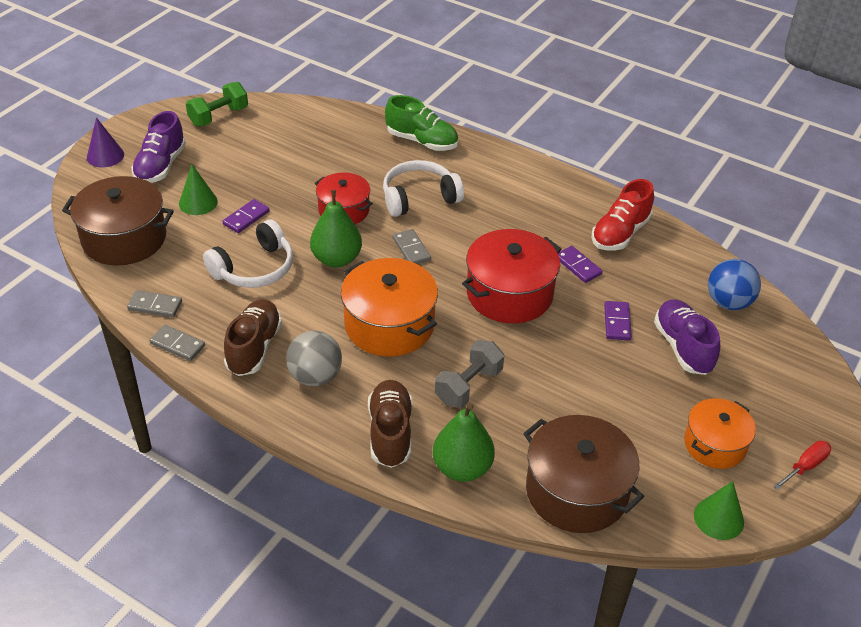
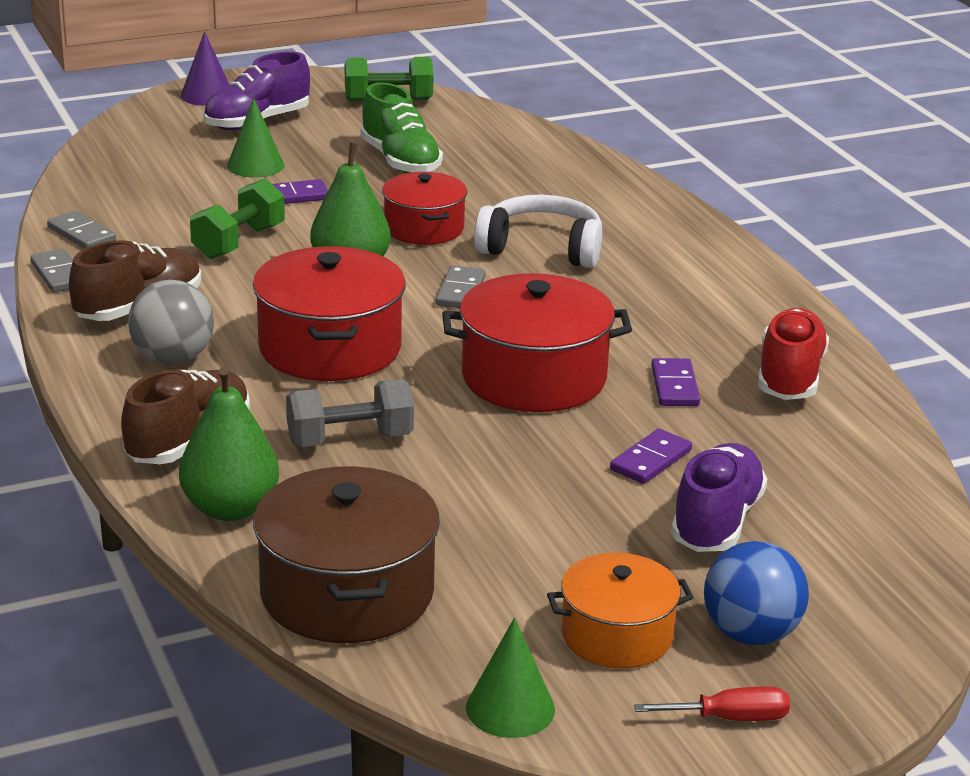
camera: 35 degrees right, 15 degrees down
(124, 238) = (129, 168): brown pot -> none
(254, 268) = (239, 242): white headphones -> green dumbbell
(389, 325) = (330, 348): orange pot -> red pot
(422, 141) = (624, 198): green shoe -> green shoe (400, 161)
(620, 233) = (789, 377): red shoe -> red shoe turned 120 degrees clockwise
(728, 302) = (862, 505): blue ball -> blue ball (751, 634)

